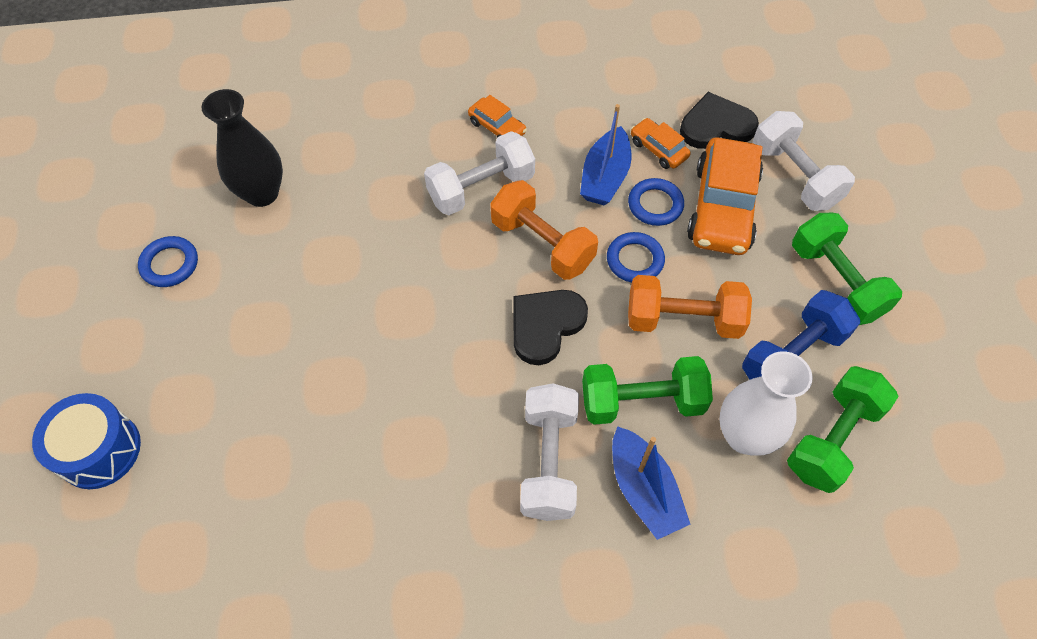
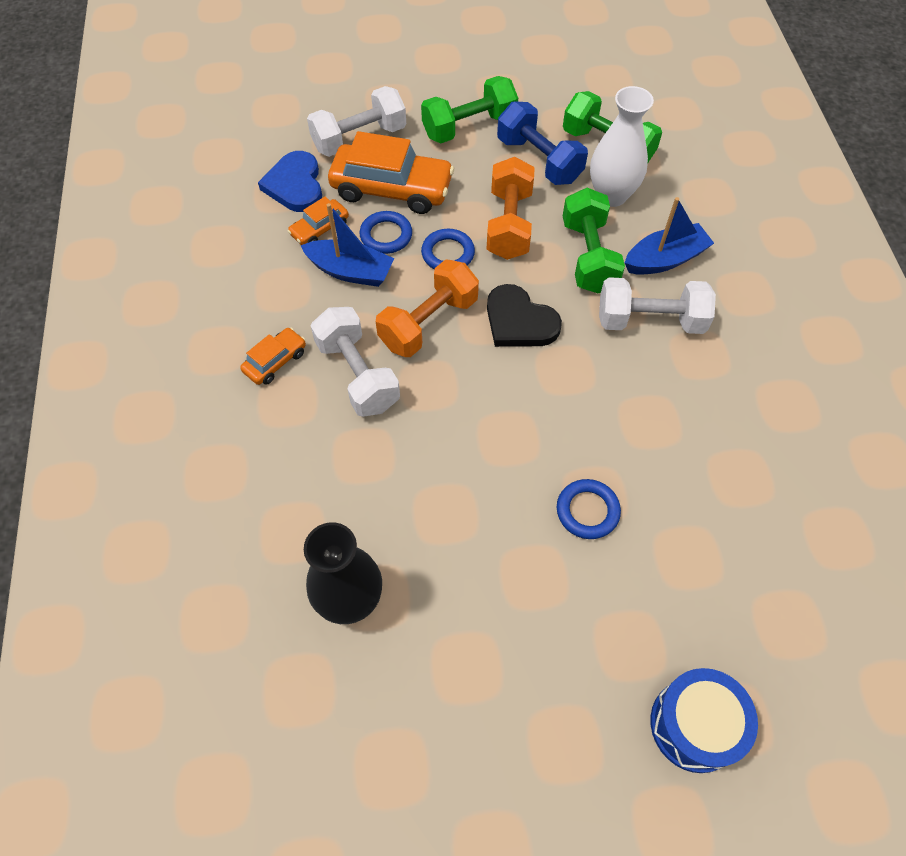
camera: 90 degrees left, 0 degrees up
(170, 264) = (452, 695): blue ring -> blue ring (587, 511)
(716, 126) = (295, 185): black heart -> blue heart

